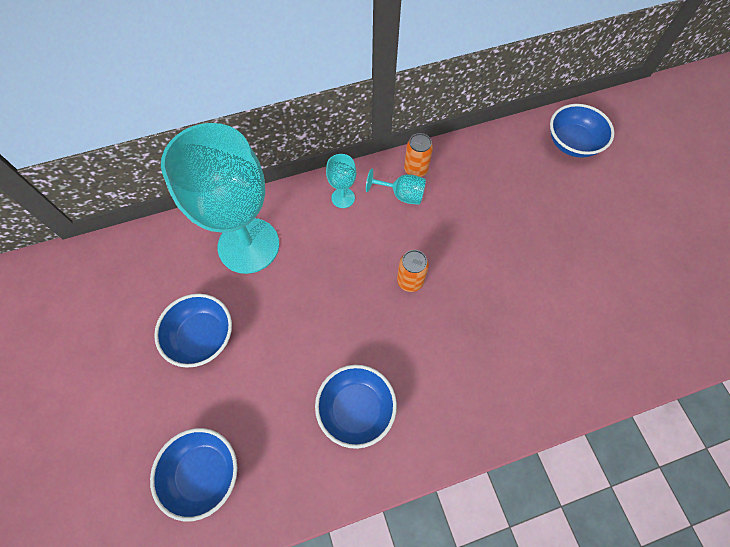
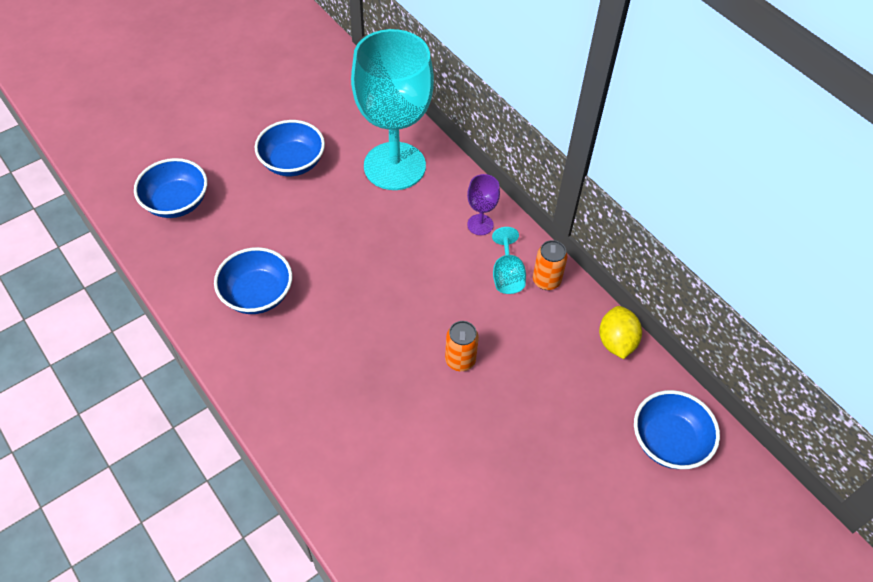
camera: 70 degrees right, 10 degrees down
(343, 198) = (480, 224): turquoise goblet -> purple goblet
(410, 281) = (404, 307): orange can -> orange can (460, 360)
(484, 144) = (616, 342): none -> yellow lemon

